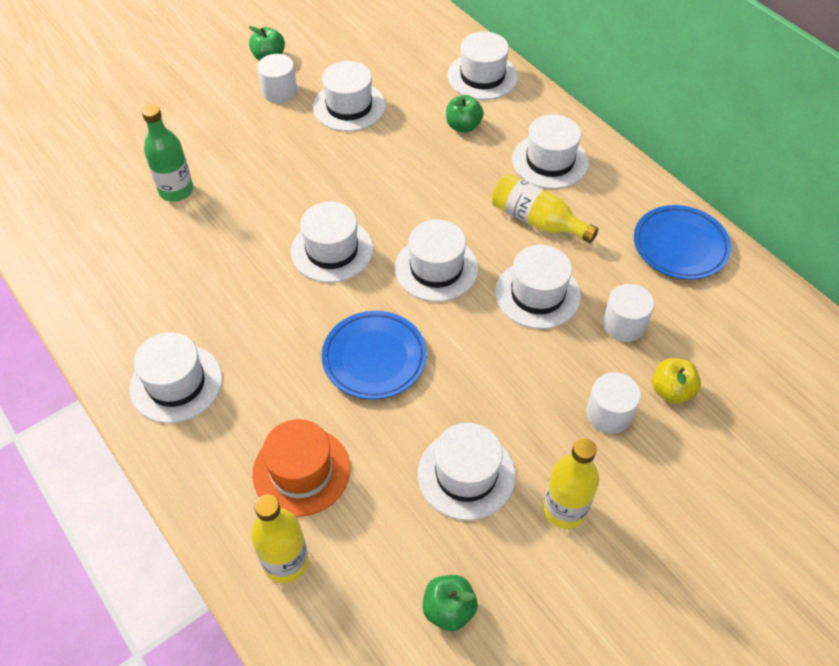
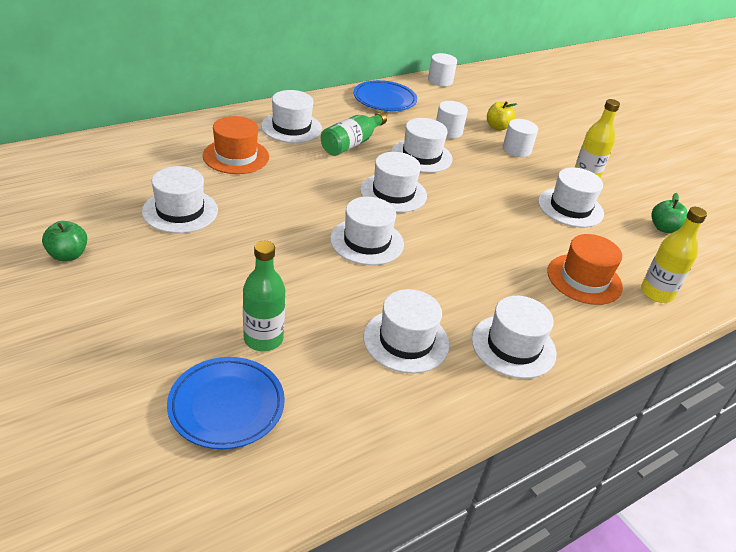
camera: 90 degrees left, 15 degrees down
(279, 91) = (132, 252): white cylinder -> white cylinder (440, 81)
(374, 358) = (480, 233): blue plate -> blue plate (226, 406)
(463, 126) = (236, 156): green apple -> orange hat
(482, 76) = (175, 137): white hat -> white hat (406, 341)
(536, 220) = (351, 143): yellow bottle -> green bottle

